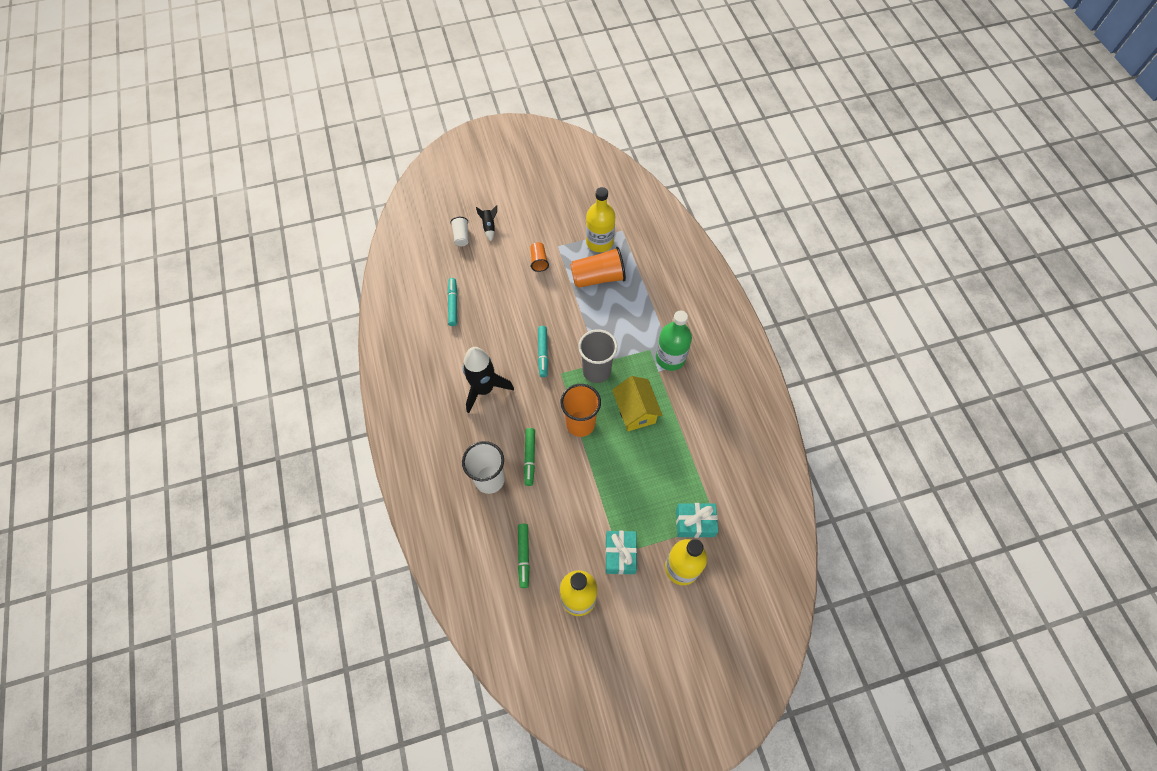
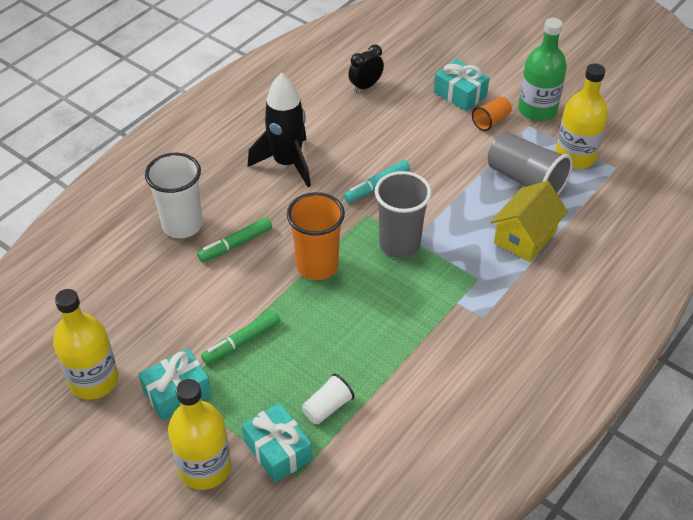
camera: 55 degrees right, 15 degrees down
(453, 304) = (365, 86): turquoise marker -> black clock
(461, 236) = (454, 48): white cup -> white cup (327, 407)
(489, 227) = (489, 61): black rocket -> none
(503, 261) = (460, 94): none -> turquoise gift
(524, 556) = (112, 303): green marker -> green marker (242, 342)
(598, 277) = (525, 180): orange cup -> grey cup
(635, 411) = (380, 308): yellow house -> yellow house (525, 237)
(670, 358) = (487, 305): green bottle -> green bottle (537, 110)

